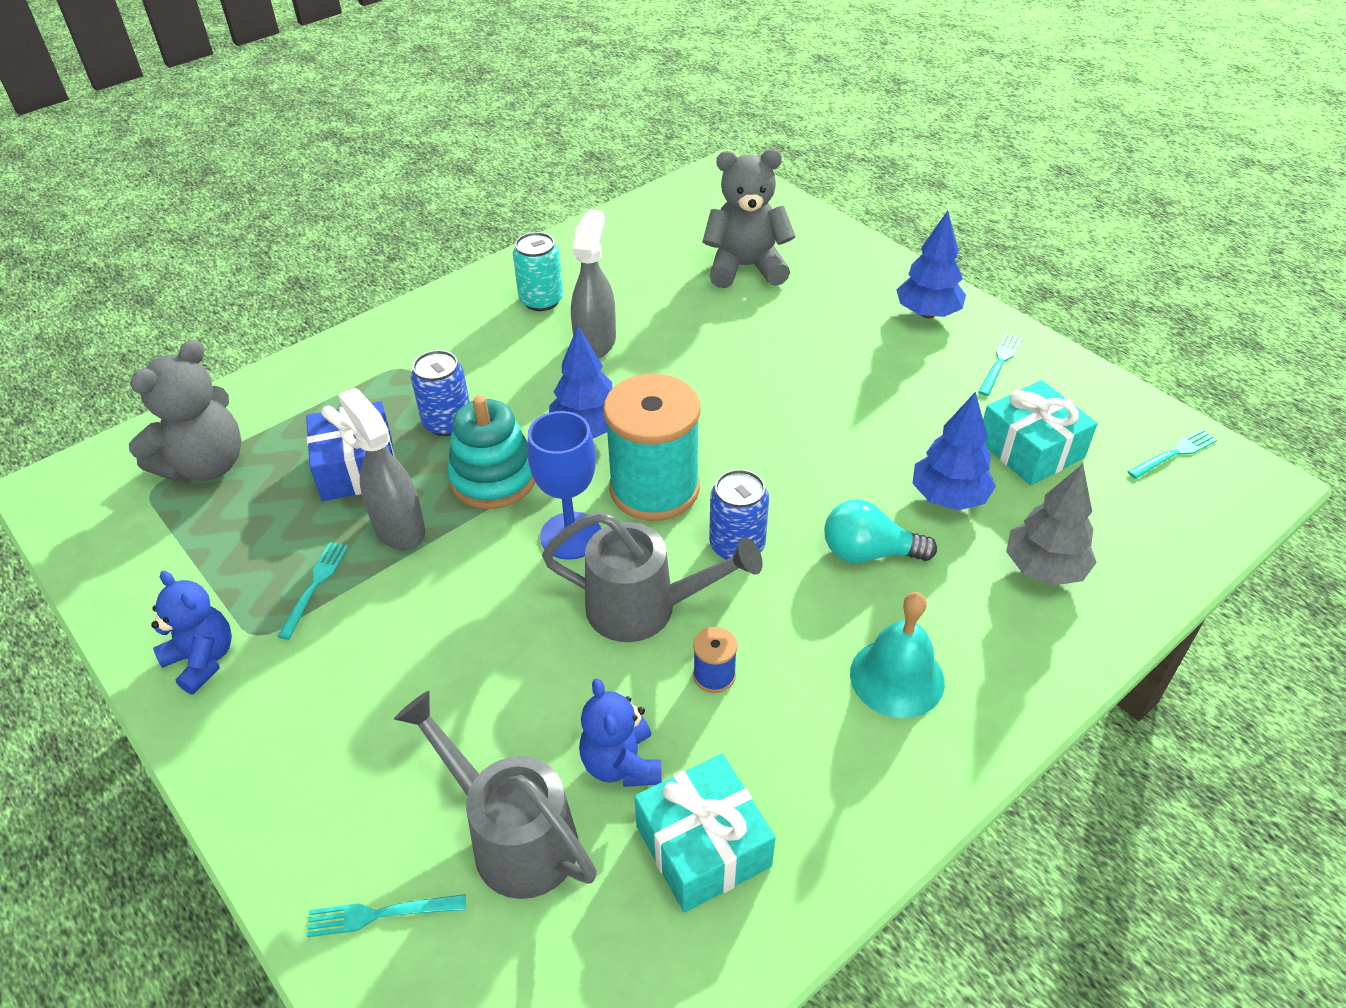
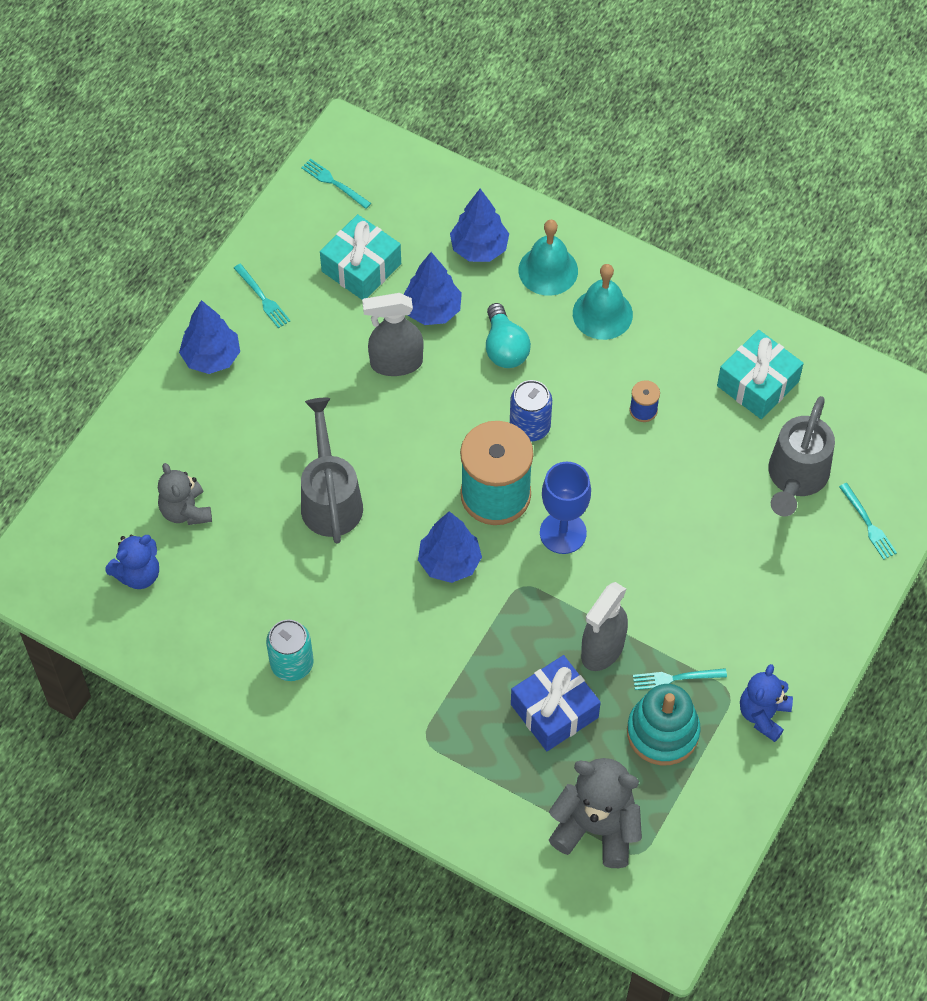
camera: 110 degrees left, 15 degrees up
(447, 422) = (479, 668): blue can -> none
(493, 478) = (527, 607): turquoise stacking toy -> turquoise stacking toy (662, 732)
(595, 343) = (338, 596): grey spray bottle -> grey spray bottle (395, 363)
(621, 764) = (726, 440): blue teddy bear -> blue teddy bear (138, 574)
(644, 608) = (608, 465): grey watering can -> grey watering can (330, 499)
(745, 267) = (185, 511): grey teddy bear -> grey teddy bear, size x0.65
(991, 635) = (548, 270): none -> turquoise bell
(1000, 362) = (262, 298): turquoise fork -> turquoise fork turned 135 degrees counterclockwise
(1044, 569) = (479, 248): grey tree -> blue tree

